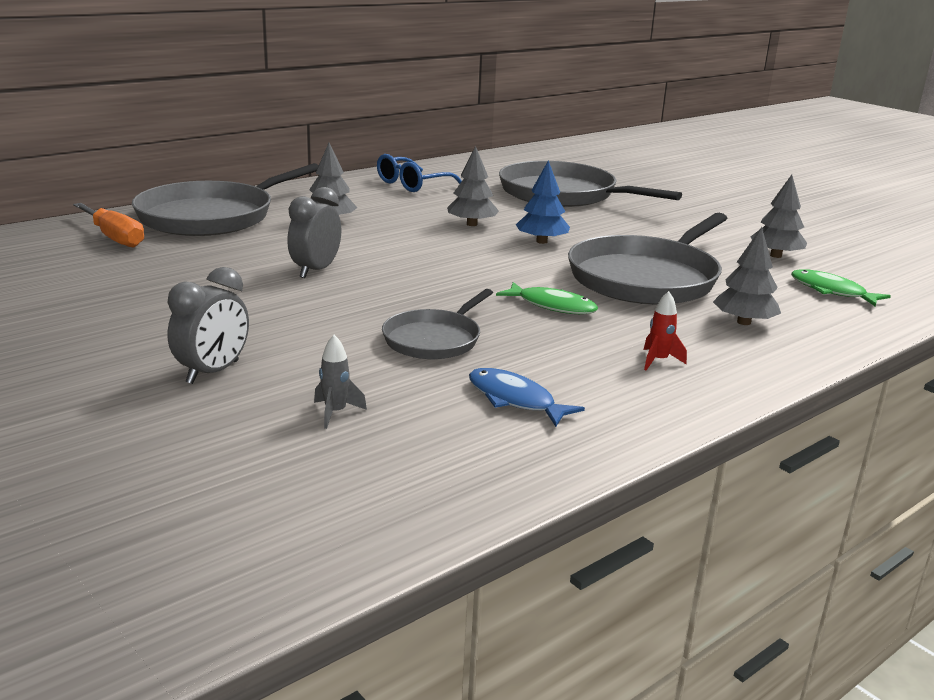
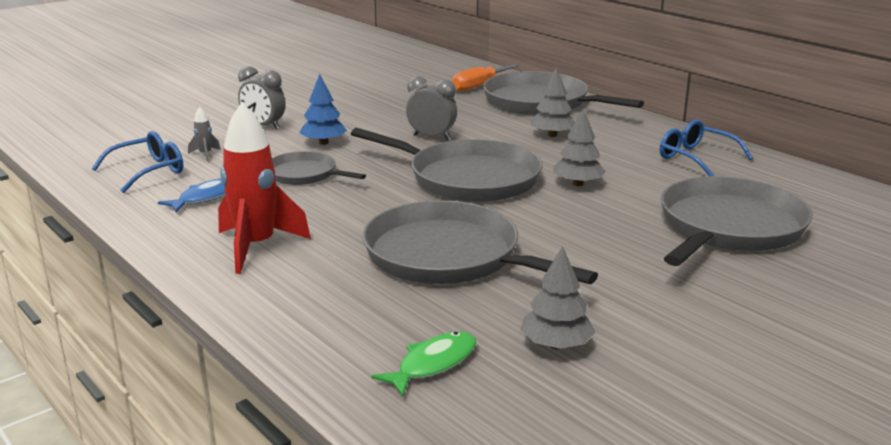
camera: 90 degrees right, 0 degrees up
(405, 457) = (148, 171): none -> blue glasses
(455, 261) = (468, 178): none -> grey pan
(541, 241) = (541, 212): blue tree -> blue tree (323, 142)
(552, 306) = (370, 212): green fish -> none
(658, 361) = (256, 247): red rocket -> red rocket, size x2.41
(744, 322) = (336, 294): grey tree -> none

